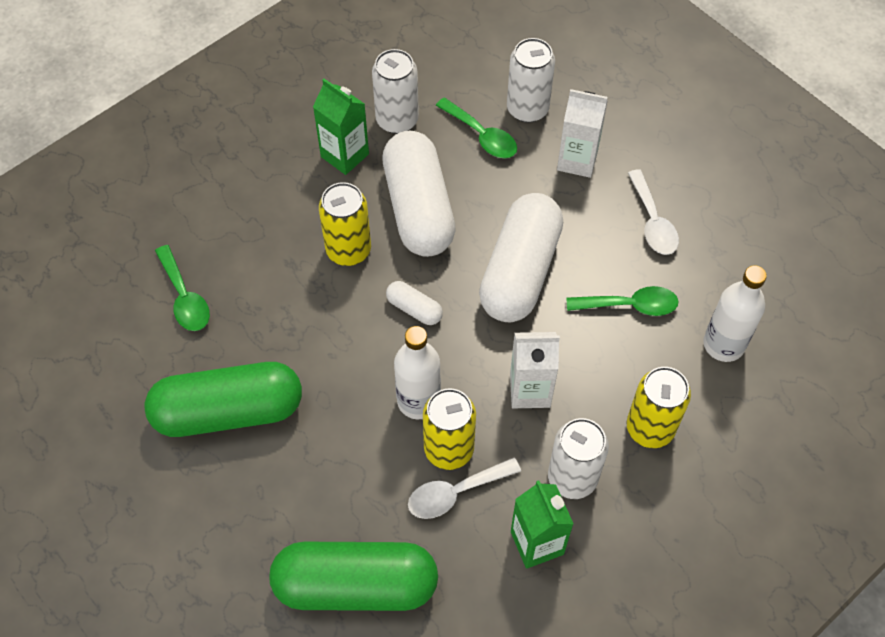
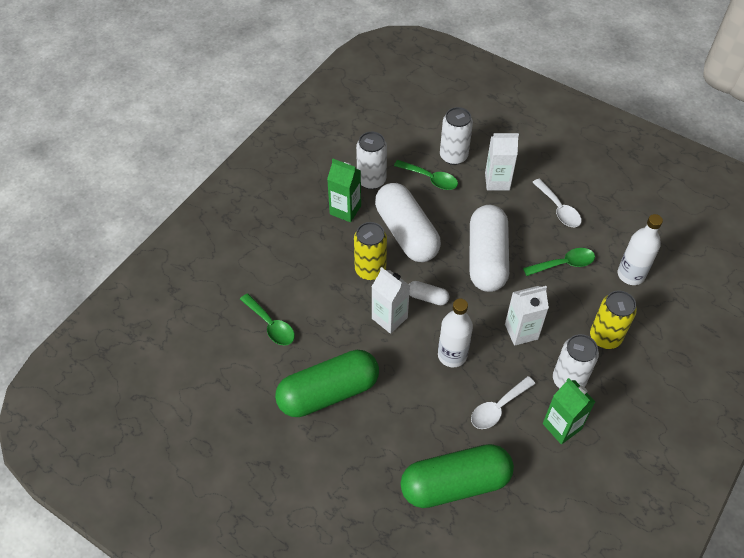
camera: 15 degrees left, 5 degrees down
(350, 326) = (389, 318): none -> white carton
(449, 449) = (483, 381): yellow can -> none

